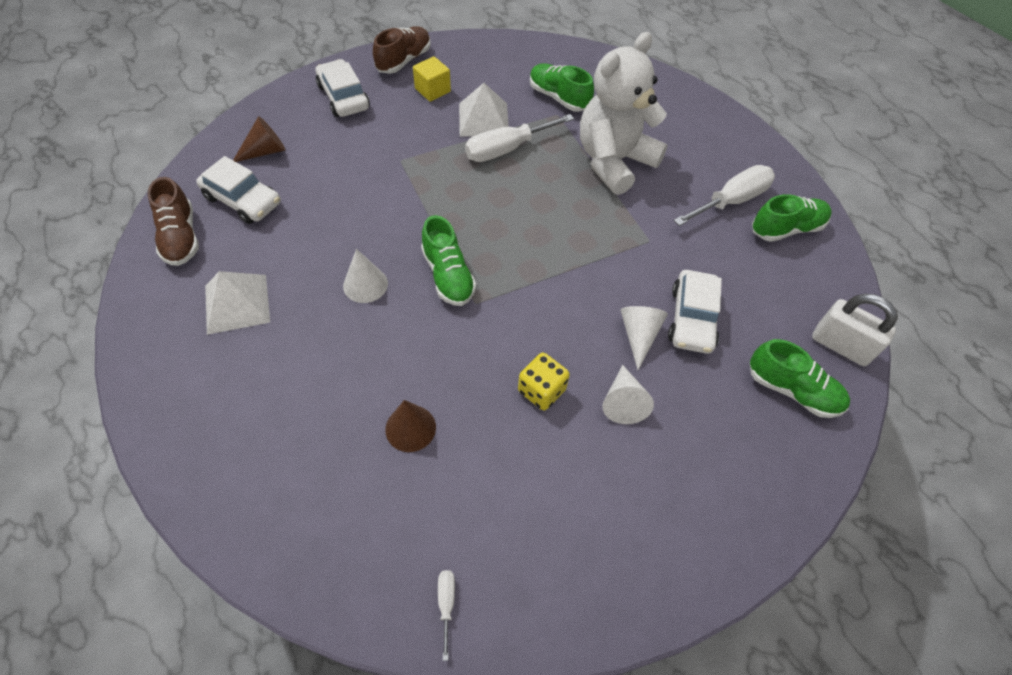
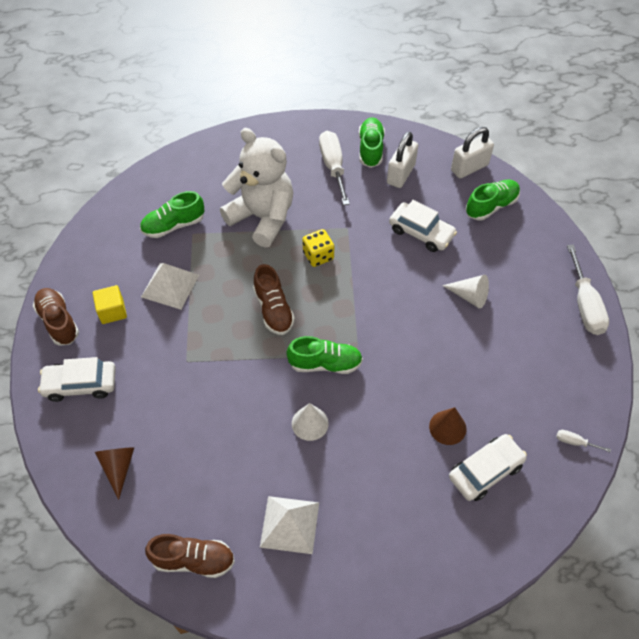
camera: 65 degrees left, 0 degrees up
(243, 200) = (172, 498): white car -> white car (485, 471)
(497, 208) = (273, 309): none -> brown shoe
(507, 149) = (213, 281): white screwdriver -> white screwdriver (584, 305)
(541, 390) = (445, 338): yellow dice -> yellow dice (318, 256)
(614, 161) = (262, 217): white teddy bear -> white teddy bear turned 150 degrees clockwise
(639, 335) = (423, 267): white cone -> none
(770, 271) = (401, 174): none -> white padlock

